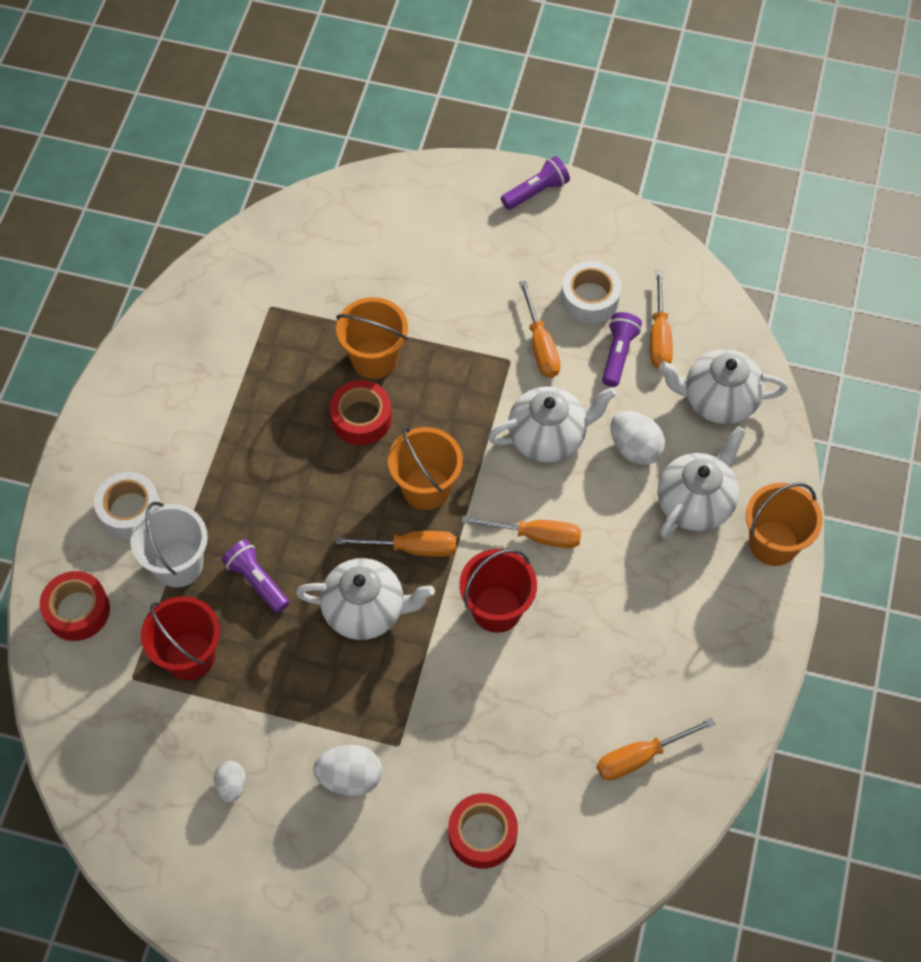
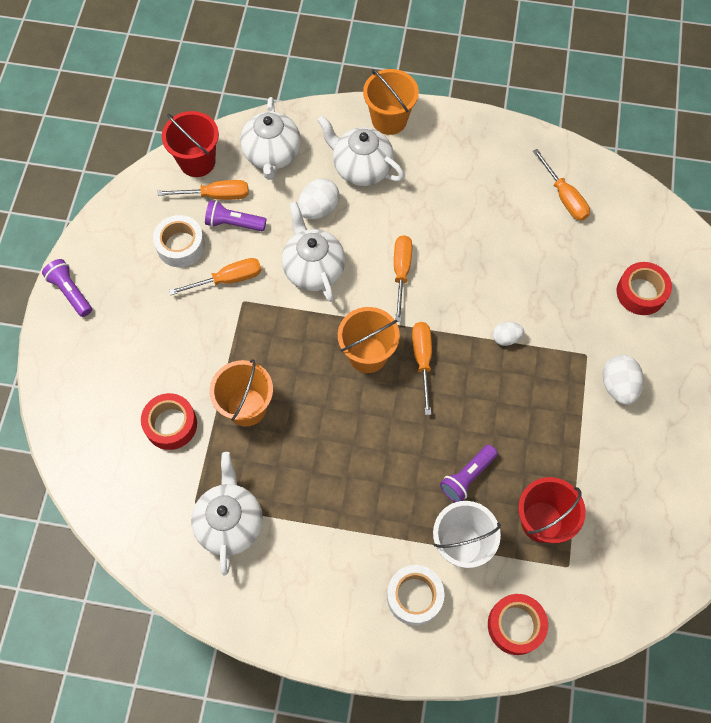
camera: 95 degrees left, 5 degrees up
(231, 785) = (642, 472): white egg -> white egg (506, 338)
(361, 418) = (306, 411): red tape -> red tape (171, 424)
(366, 610) = (481, 389): white teapot -> white teapot (230, 523)
(497, 609) = (466, 295): red bucket -> red bucket (197, 161)

